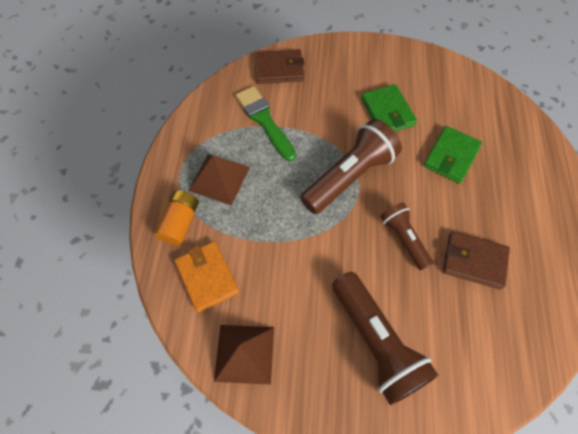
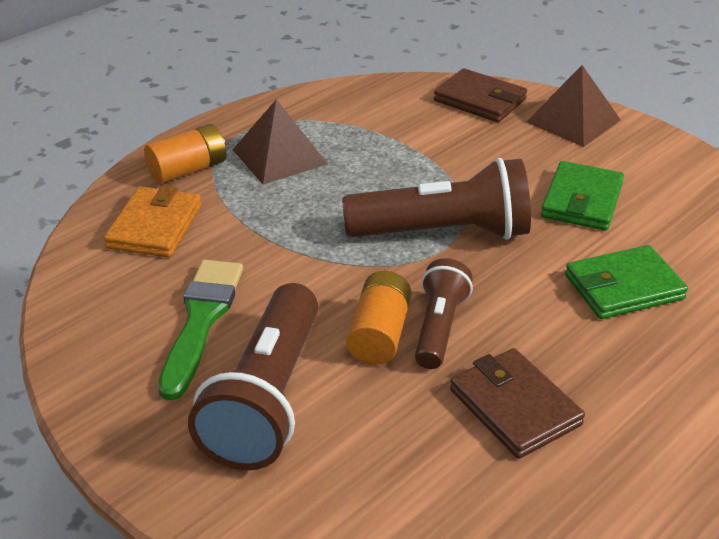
camera: 40 degrees right, 25 degrees down
(245, 353) = (105, 311): brown pyramid -> brown pyramid (573, 121)
(264, 120) = (400, 134): green brush -> green brush (201, 320)
(384, 263) = (379, 334): none -> orange battery

